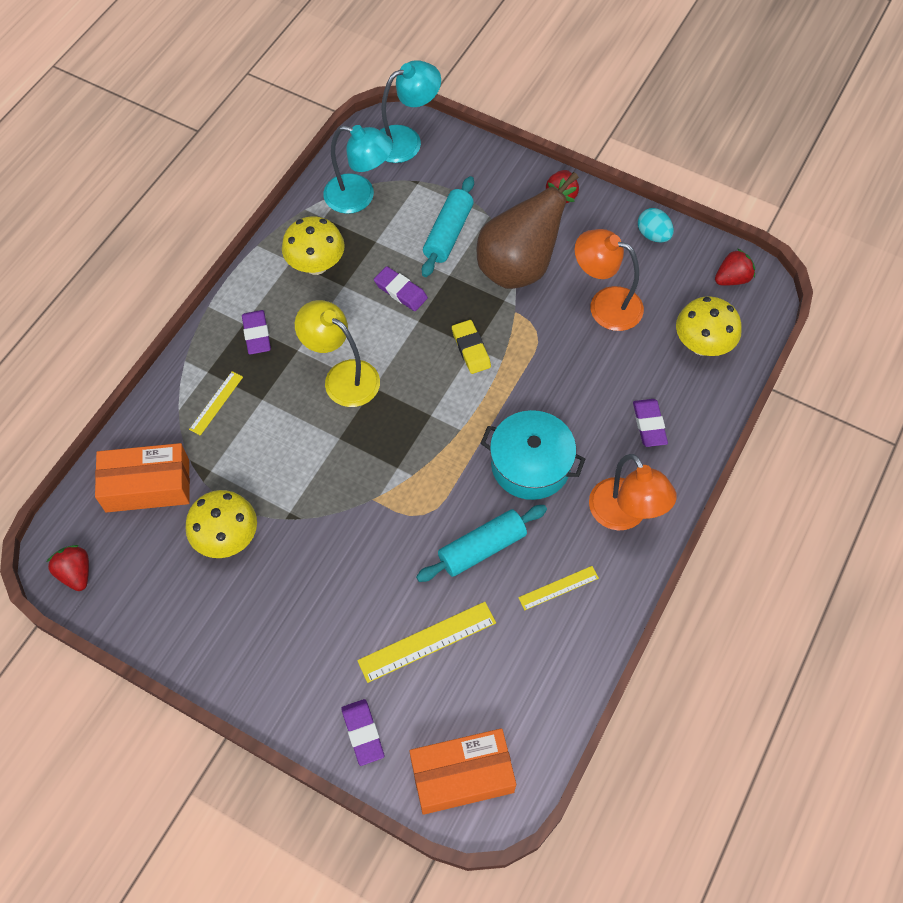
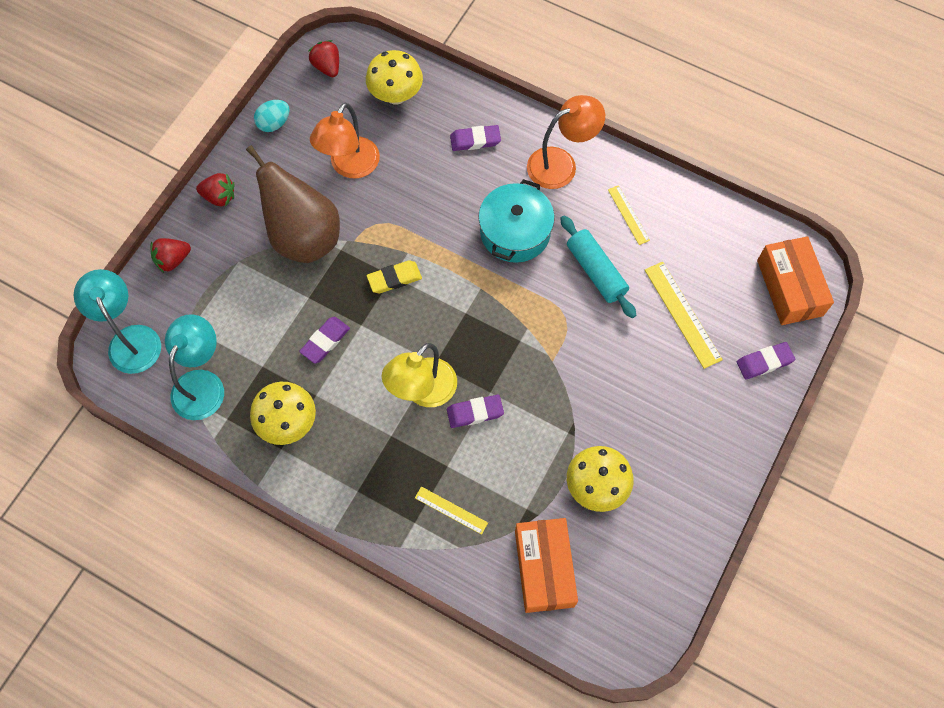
camera: 90 degrees left, 5 degrees up
(76, 573) = (639, 627): red strawberry -> red strawberry (173, 260)
(256, 334) = (371, 477): purple eraser -> purple eraser (475, 412)
(448, 233) = (258, 298): turquoise rolling pin -> none

